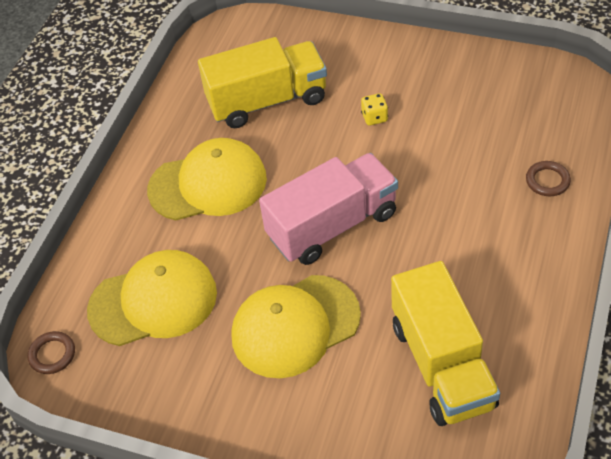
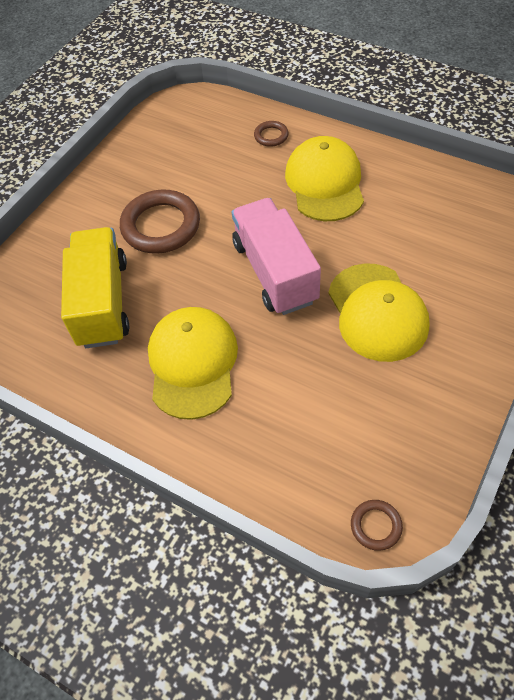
camera: 80 degrees left, 5 degrees up
(153, 301) = (327, 423): yellow cap -> yellow cap (325, 183)
(374, 117) = (161, 226): yellow dice -> brown ring
(442, 364) = (429, 224): yellow truck -> none

